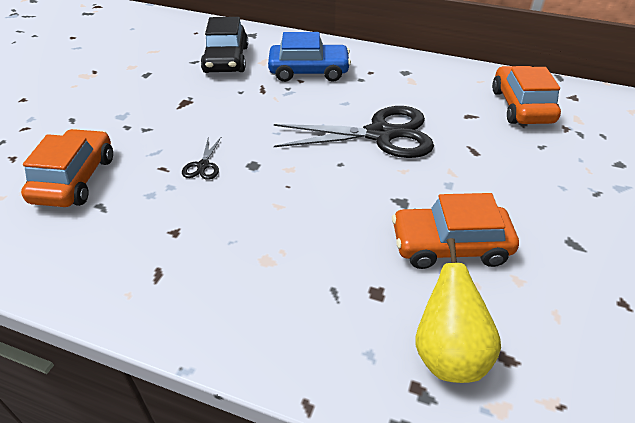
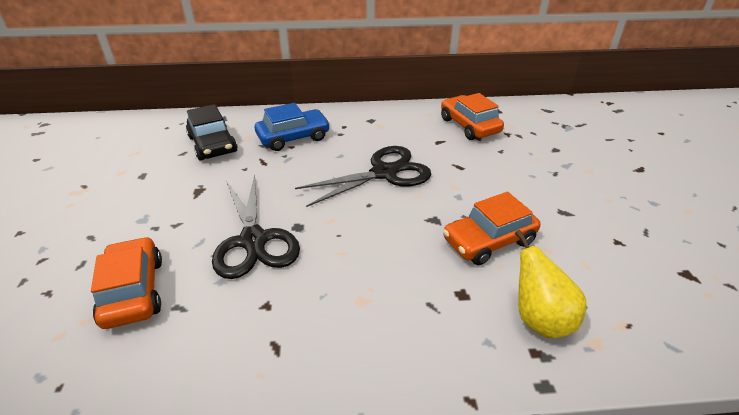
camera: 25 degrees left, 5 degrees down
(203, 166) = (253, 240): black scissors -> black scissors, size x2.44

